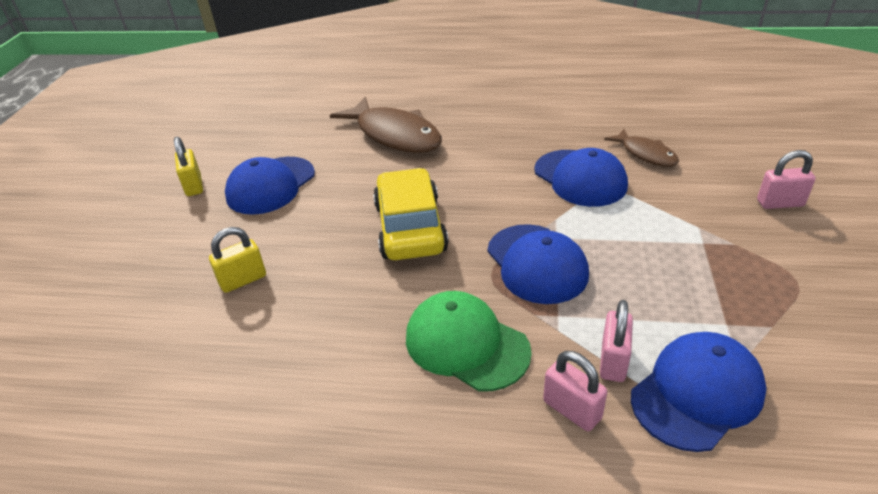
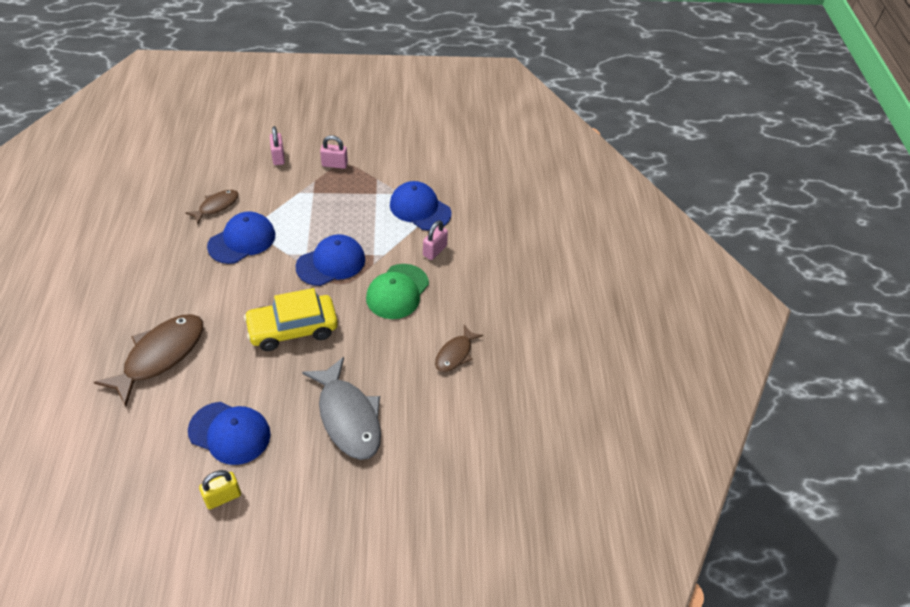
camera: 105 degrees left, 10 degrees up
(243, 280) = (348, 417): yellow padlock -> grey fish
(305, 420) = (455, 354): none -> brown fish
(613, 361) = (404, 235): pink padlock -> pink padlock (334, 164)

